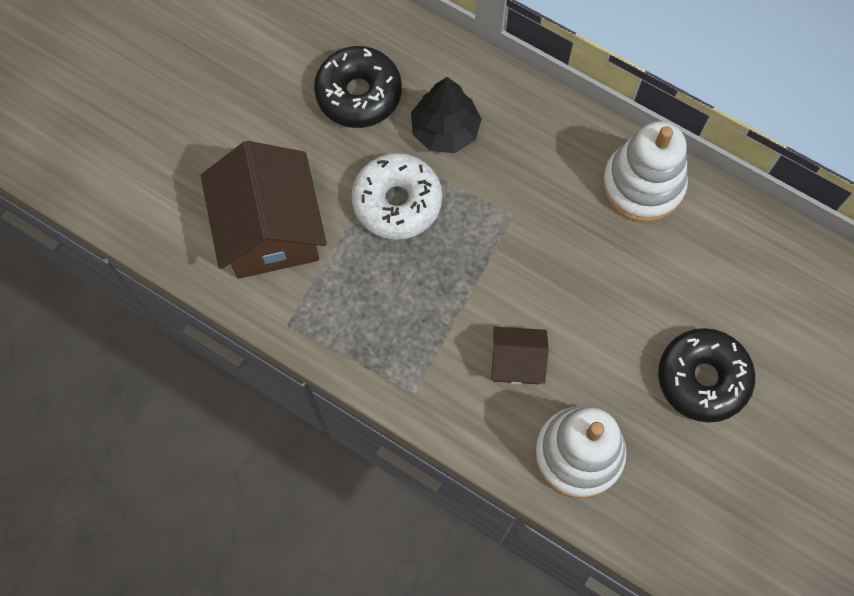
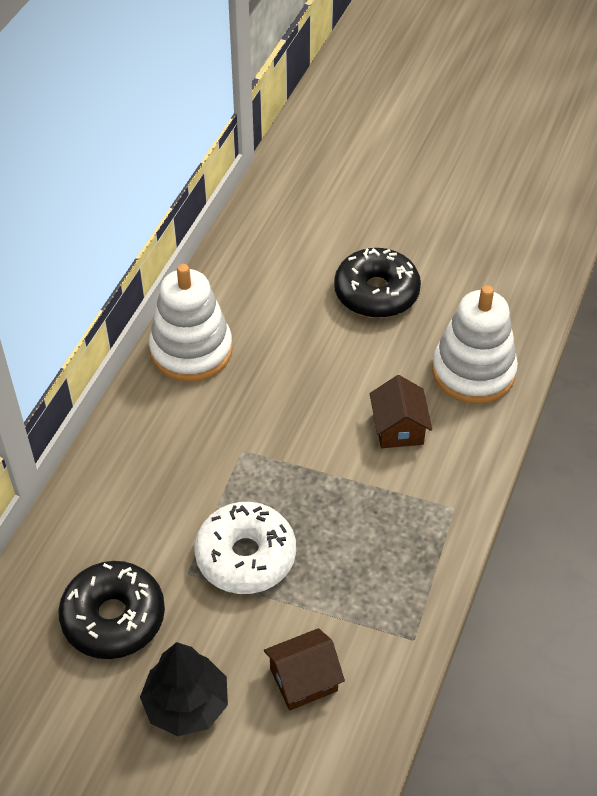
camera: 100 degrees left, 20 degrees down
(270, 229) = (303, 680): brown house -> brown house, size x0.50
(445, 130) = (151, 524): black tree -> black tree (186, 704)

